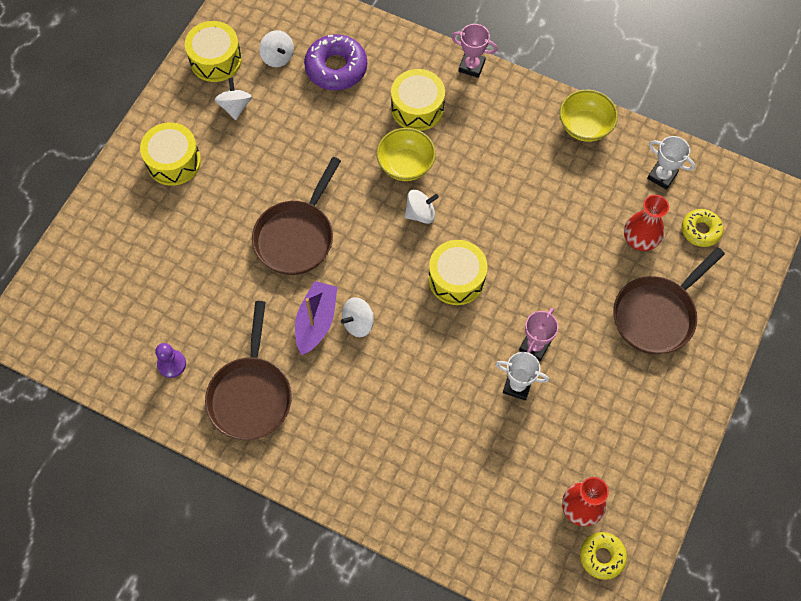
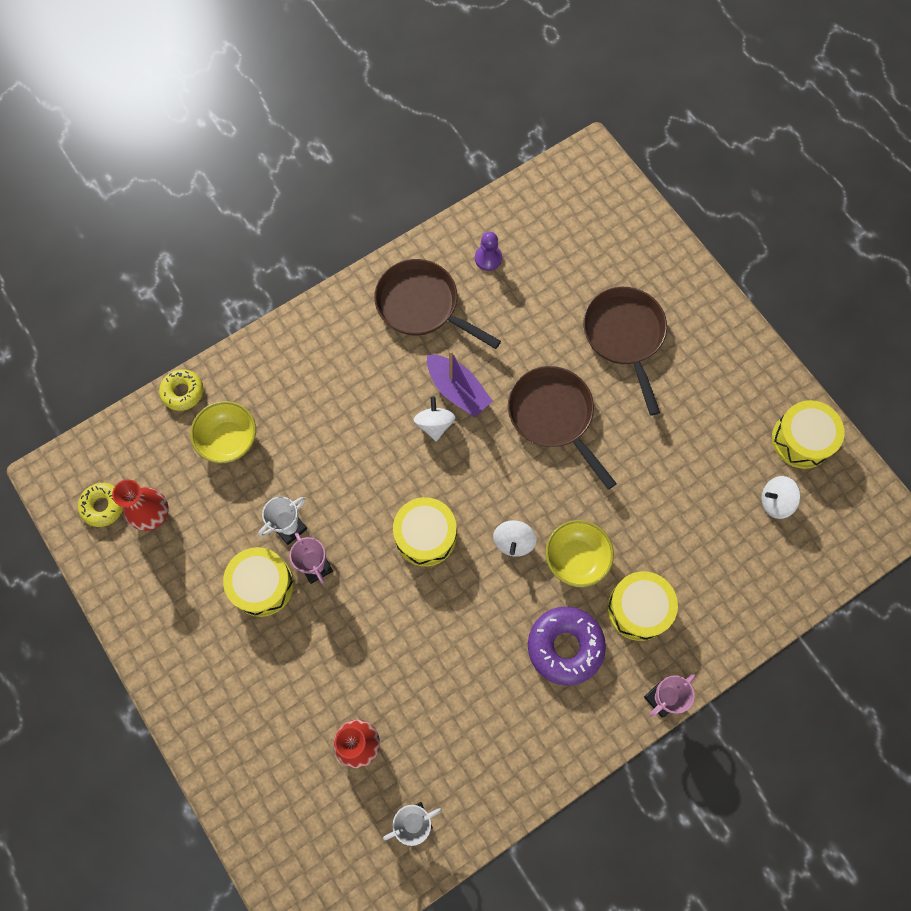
camera: 120 degrees right, 5 degrees up
(173, 161) = (696, 348): yellow drum -> yellow drum (262, 585)
(235, 107) = (732, 431): white spinning top -> none
(336, 68) = (732, 553): purple donut -> purple donut (565, 647)
(584, 126) = (520, 775): yellow bowl -> yellow bowl (229, 440)
(656, 314) = (273, 705): brown pan -> brown pan (625, 336)
(700, 230) = (330, 817): yellow donut -> yellow donut (183, 392)

